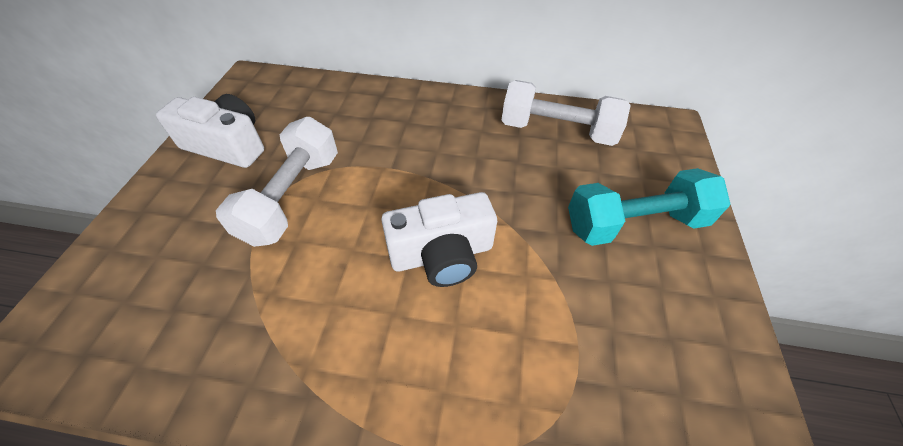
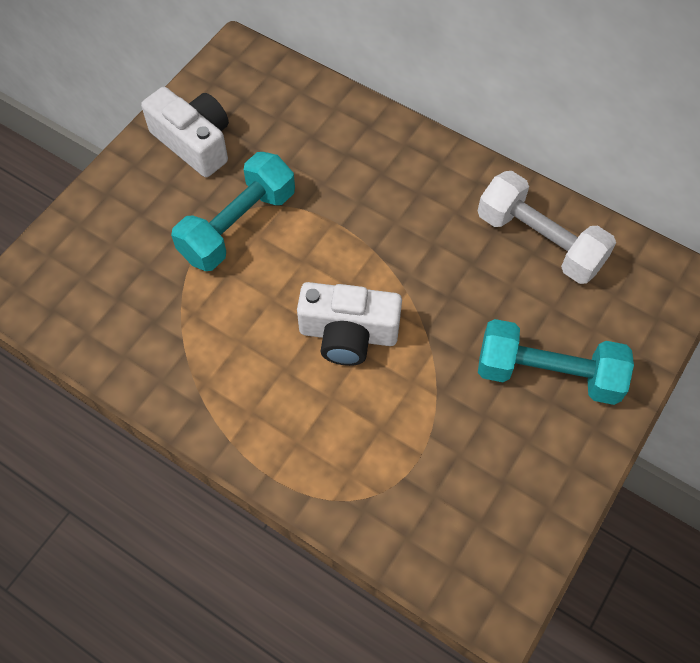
camera: 25 degrees right, 10 degrees up
(292, 197) = (238, 225): white dumbbell -> turquoise dumbbell

